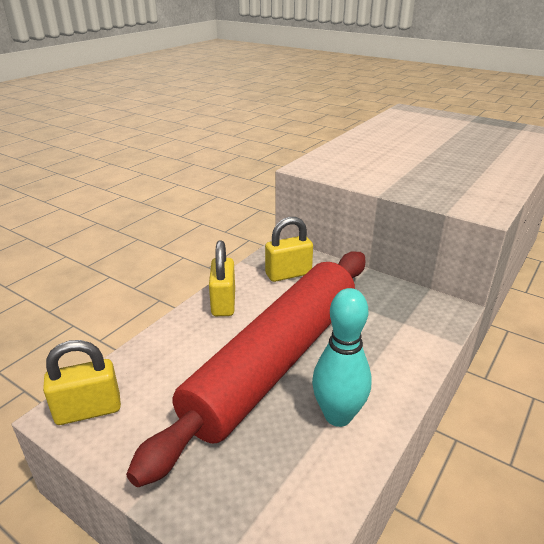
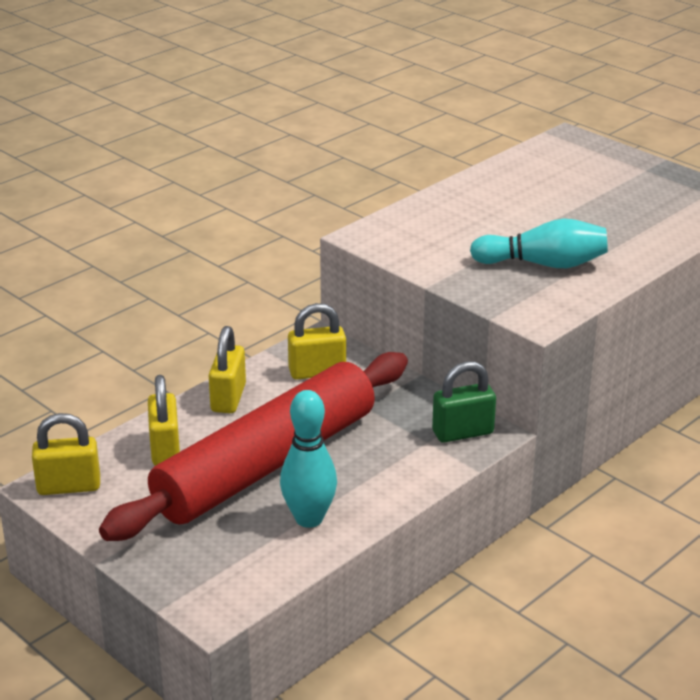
camera: 10 degrees right, 0 degrees up
(179, 357) = (165, 449): none -> yellow padlock
(428, 311) = (462, 432): none -> green padlock
(454, 174) = (543, 264): none -> turquoise bowling pin

